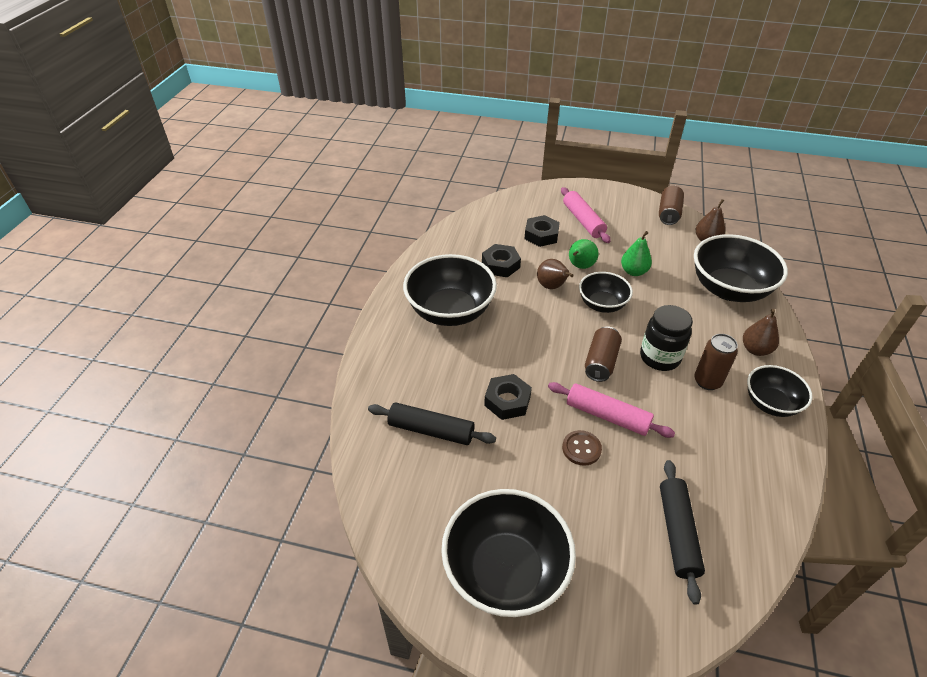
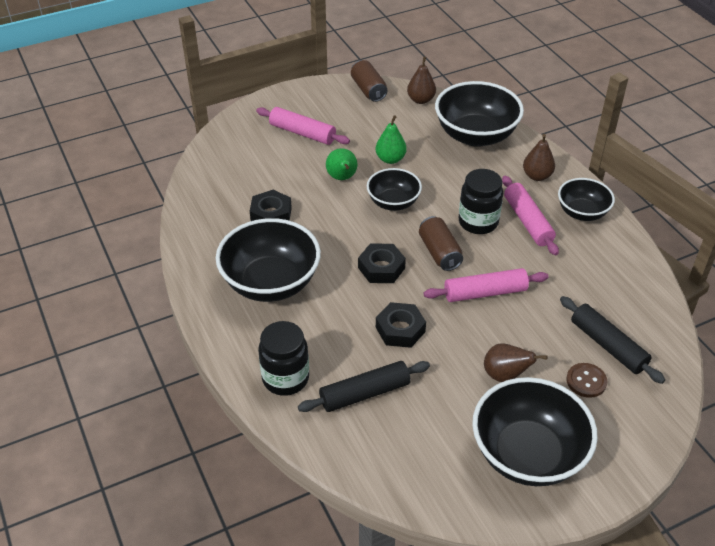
camera: 40 degrees left, 0 degrees up
(389, 382) = (285, 378): none -> black jar
(541, 235) = (279, 166): black nut -> black nut (381, 268)
(552, 287) = (337, 210): brown pear -> brown pear (505, 375)
(581, 448) = (491, 330): brown button -> brown button (586, 381)
(707, 381) = (527, 221): brown can -> pink rolling pin

